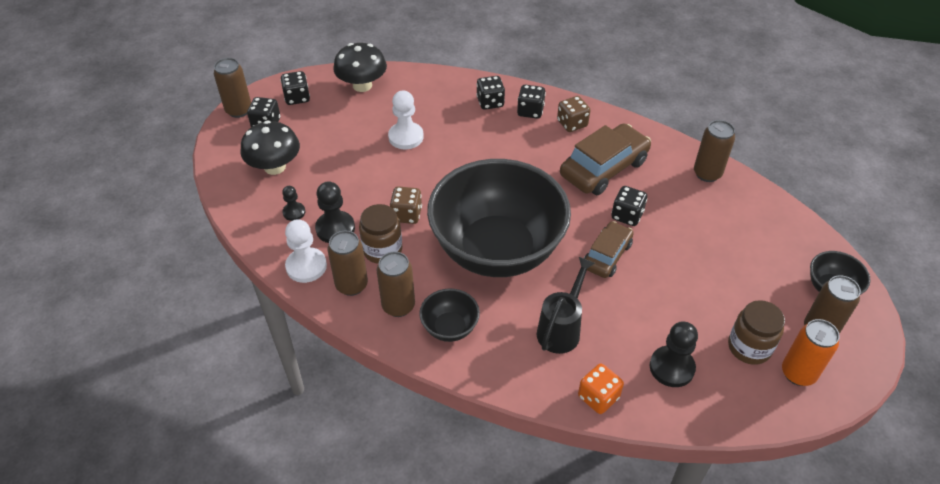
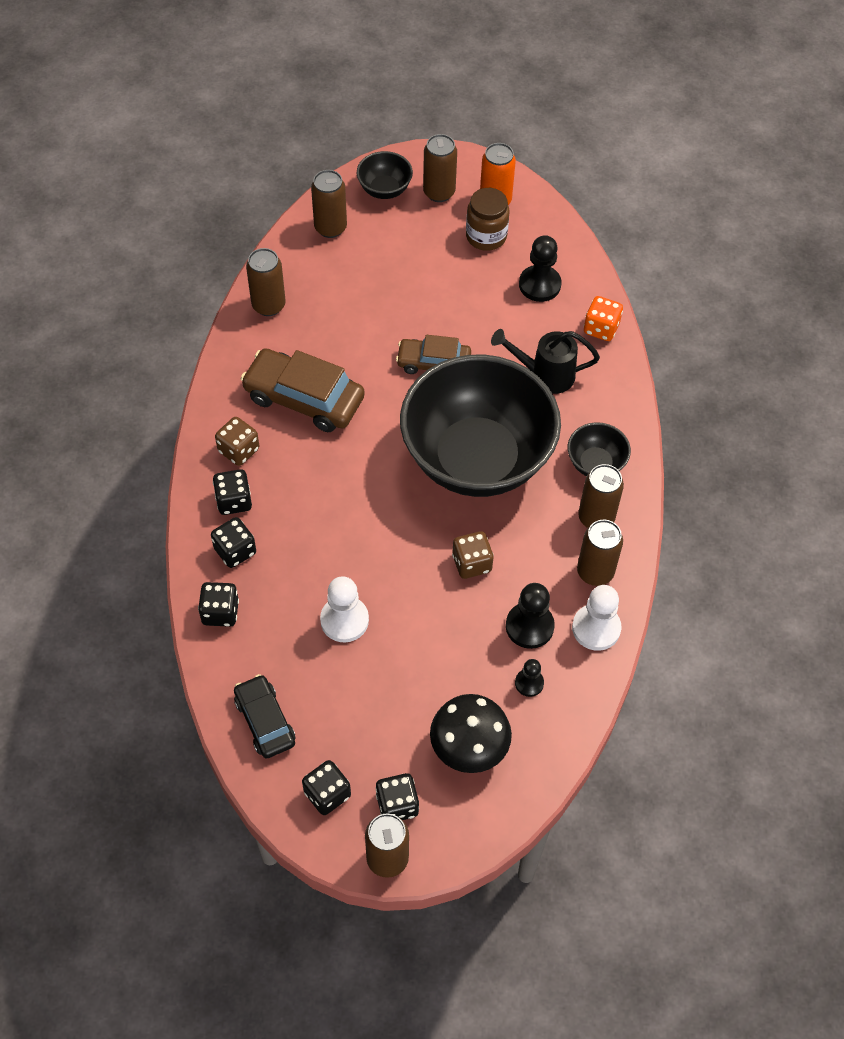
camera: 115 degrees left, 10 degrees up
(362, 85) = (265, 721): black mushroom -> black car
(382, 250) = (534, 564): brown jar -> none
(627, 215) = (368, 360): black dice -> black dice (220, 612)
(787, 235) = (330, 228): none -> brown can

